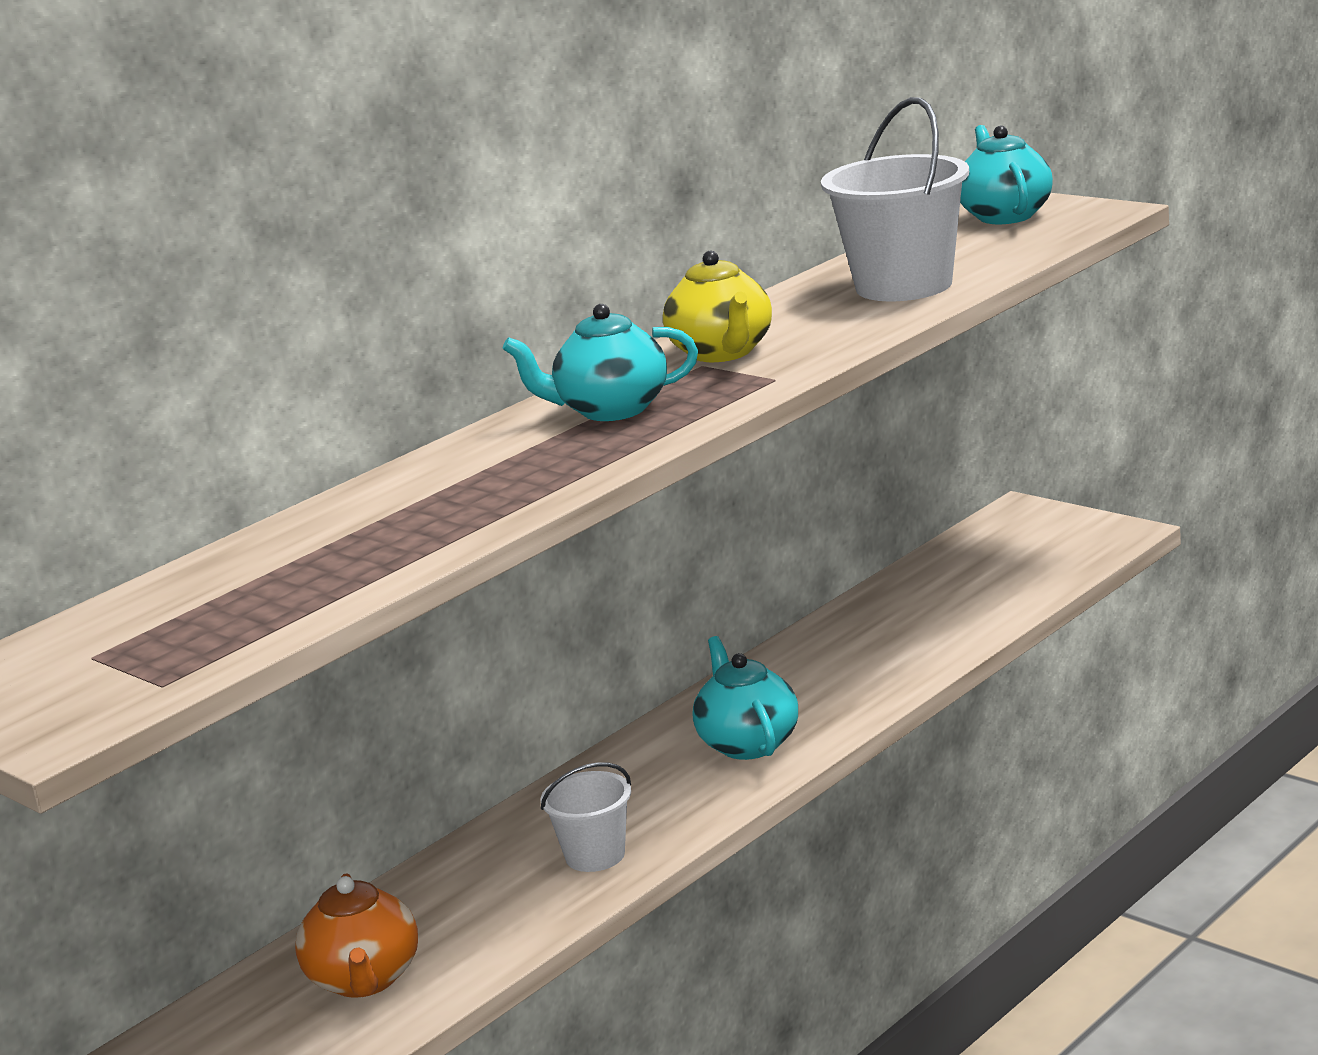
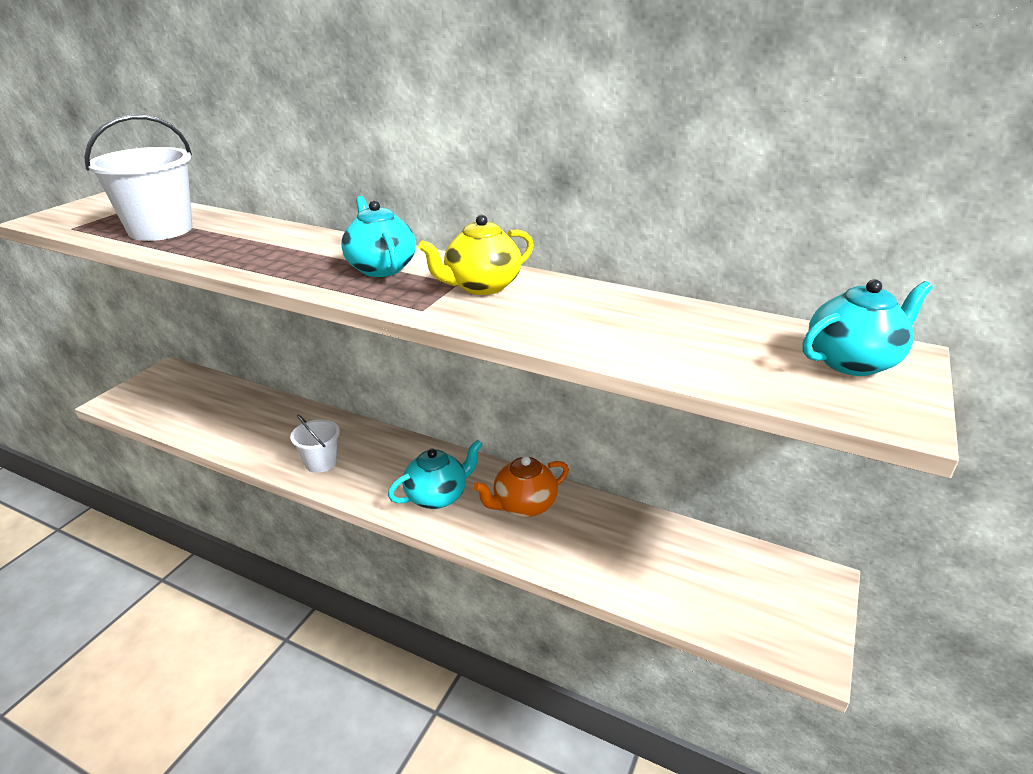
camera: 70 degrees right, 10 degrees up
(364, 980) = (228, 417): orange teapot -> orange teapot (523, 505)
(903, 286) = (634, 334): white bucket -> white bucket (160, 230)

